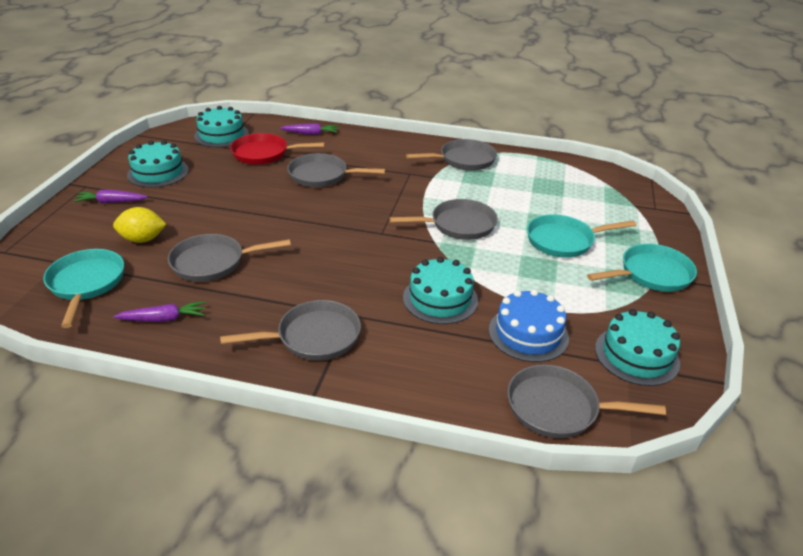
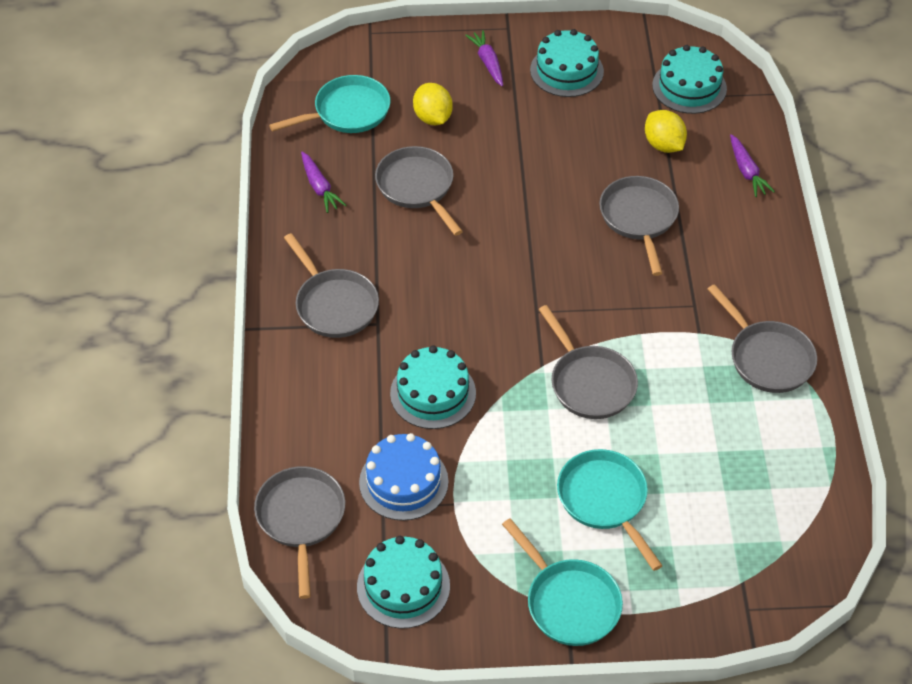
camera: 75 degrees right, 15 degrees up
(264, 154) = (663, 145): red pan -> yellow lemon

